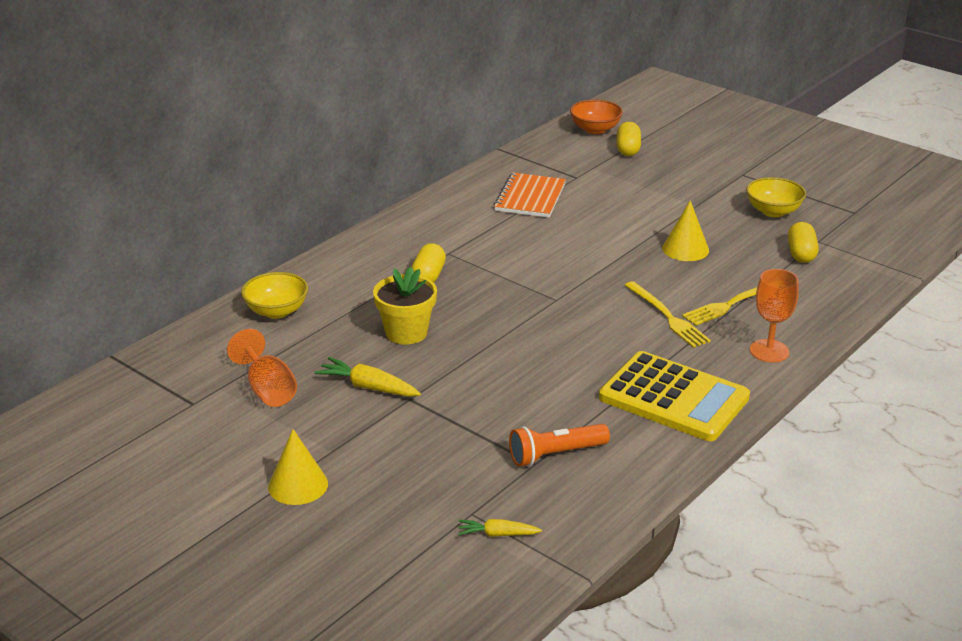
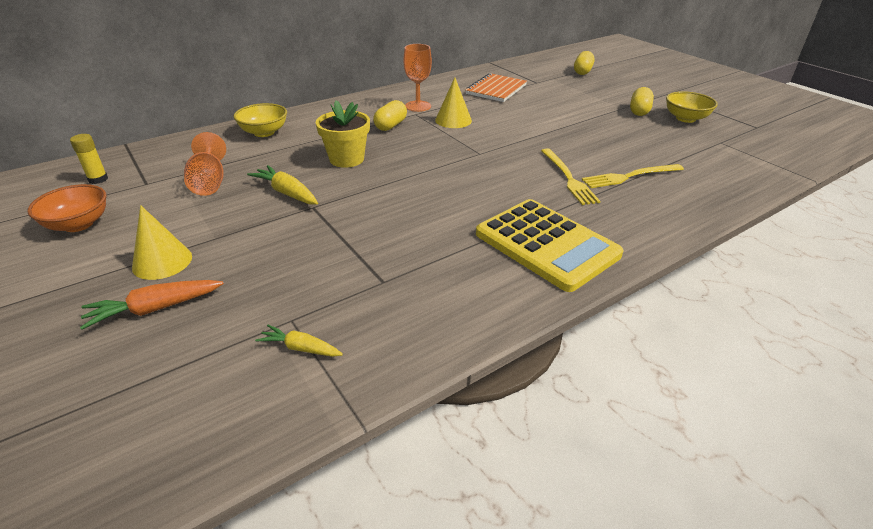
camera: 15 degrees right, 5 degrees up
(129, 408) = (98, 179): none -> yellow glue stick
(333, 528) = (155, 309): none -> orange carrot
(555, 454) = (407, 277): orange flashlight -> none
(595, 129) = (563, 59): orange bowl -> orange bowl (78, 224)
(685, 249) = (603, 134): yellow cone -> yellow cone (453, 120)
(769, 351) = (654, 218): orange goblet -> orange goblet (418, 106)
(801, 254) = (703, 149): yellow capsule -> yellow capsule (639, 111)

